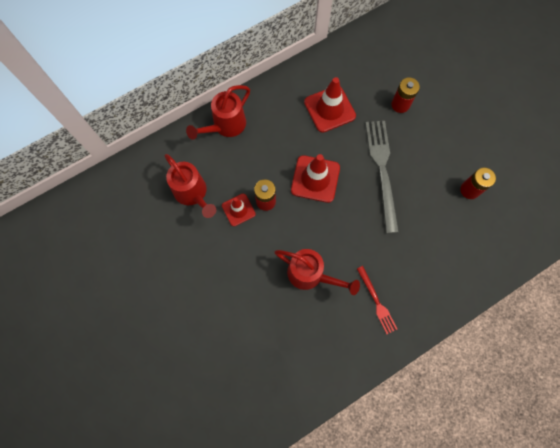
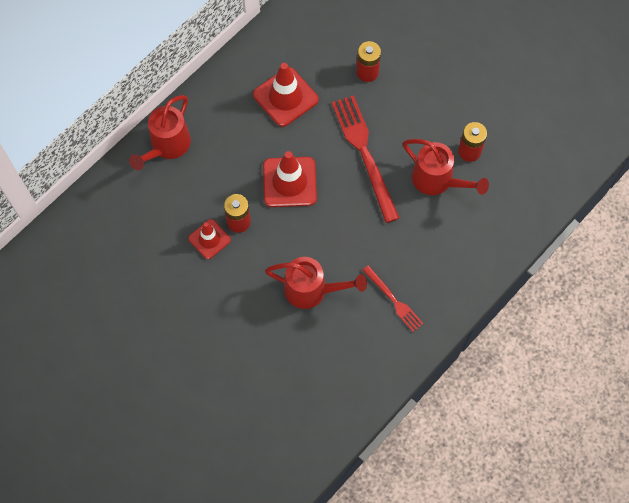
camera: 15 degrees left, 5 degrees down
(193, 194) = (150, 234): red watering can -> red watering can (437, 181)
(382, 170) = (364, 153): grey fork -> red fork

